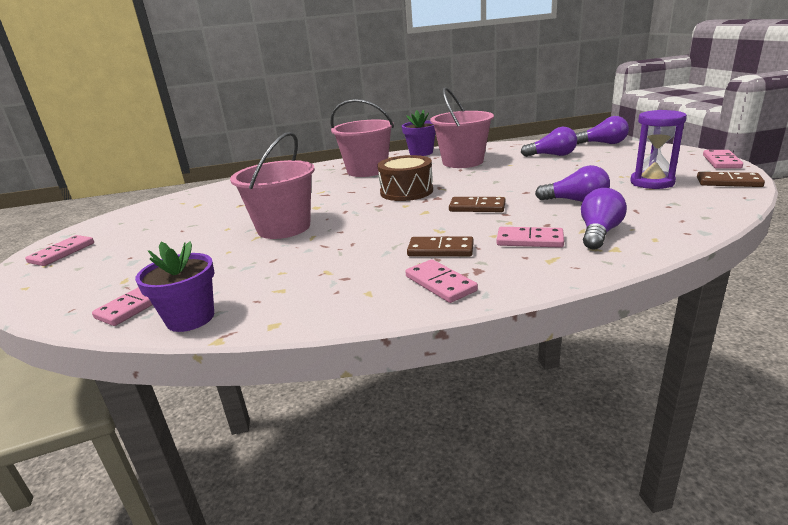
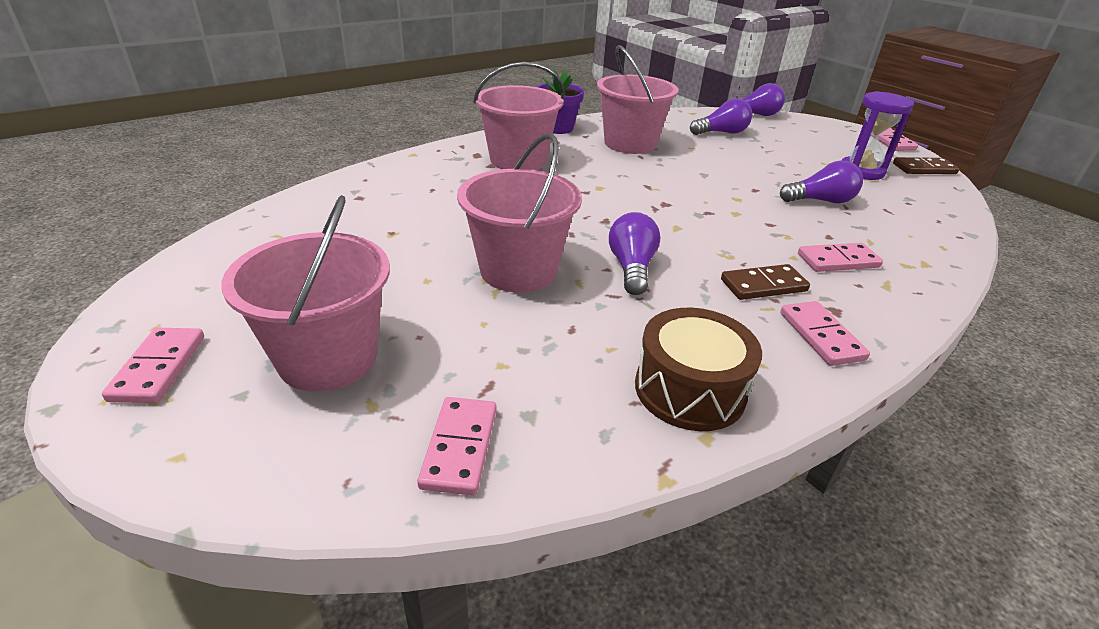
camera: 30 degrees left, 10 degrees up
(132, 258) = (328, 358): none -> pink bucket
(190, 318) = (579, 452): purple flower pot -> none
(406, 191) = (615, 195): brown drum -> brown drum (689, 389)
(440, 284) = (820, 336): pink domino -> pink domino turned 45 degrees clockwise
(477, 207) = (729, 216): brown domino -> none
(599, 233) = (889, 244): purple light bulb -> purple light bulb (631, 268)

